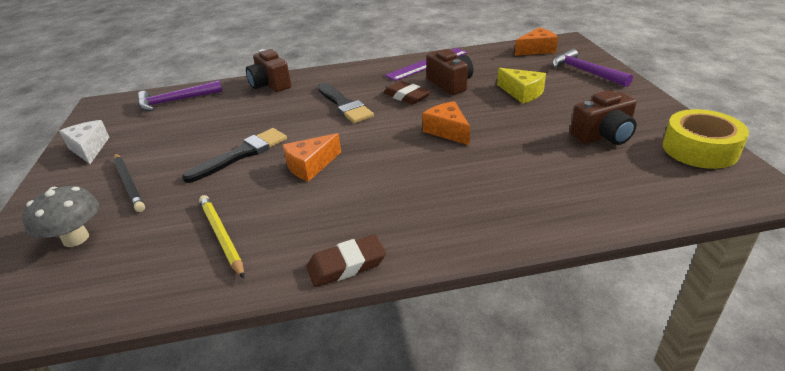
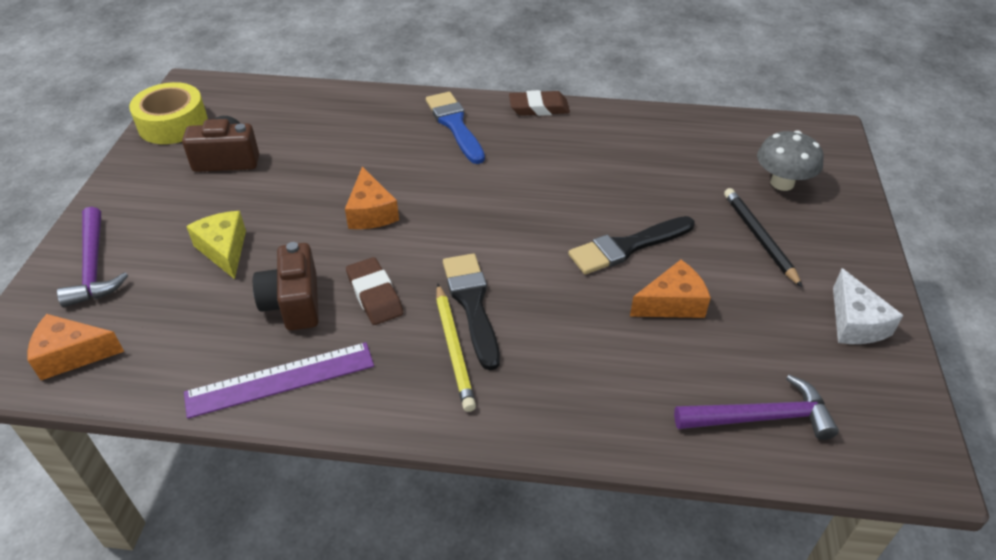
camera: 165 degrees left, 10 degrees up
(222, 236) = (639, 152): yellow pencil -> yellow pencil (453, 349)
(270, 85) = (582, 412): brown camera -> none
(310, 166) = (546, 206): orange cheese -> orange cheese (672, 303)
(432, 217) = (455, 125): none -> blue brush

